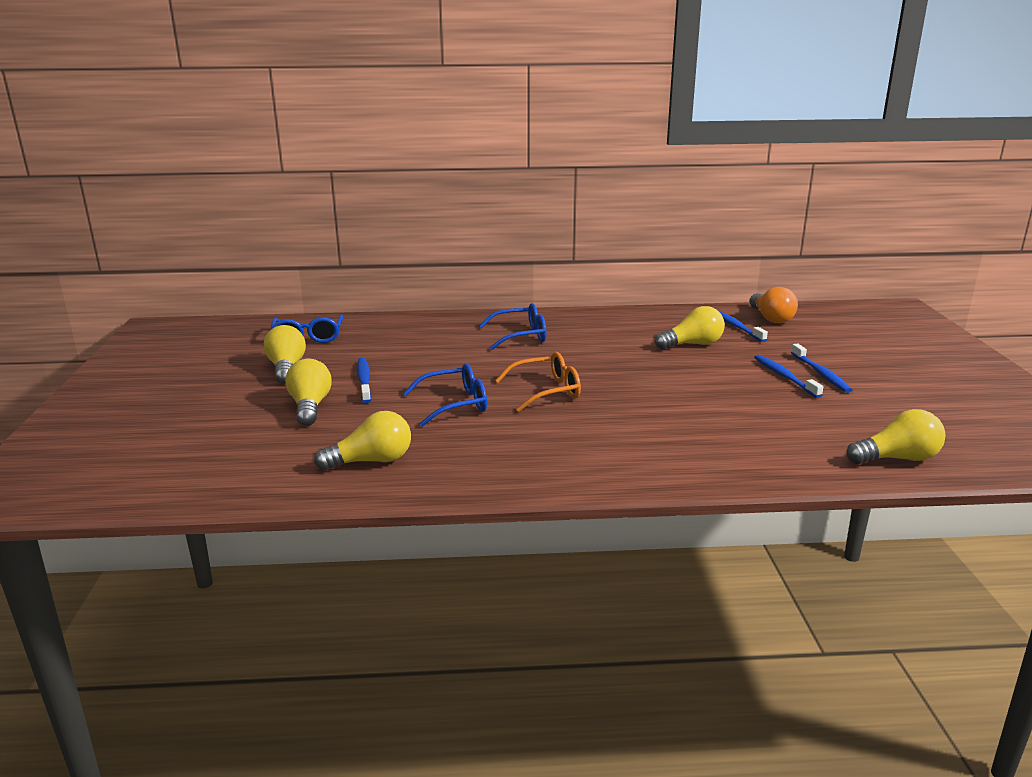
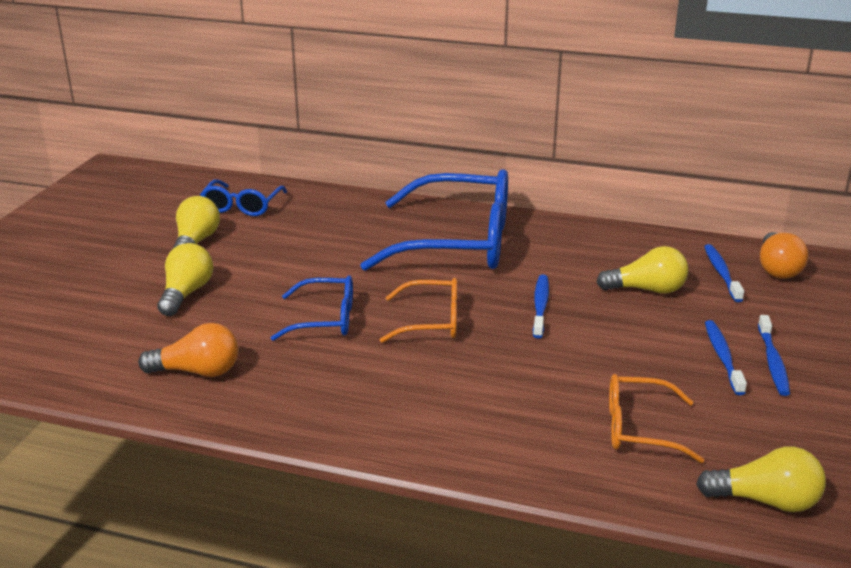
camera: 20 degrees right, 5 degrees up
(364, 380) = (258, 271): blue toothbrush -> blue toothbrush (540, 306)
(371, 461) = (197, 371): yellow light bulb -> orange light bulb
(521, 336) = (459, 242): blue glasses -> blue glasses, size x2.00
(769, 432) = (639, 429): none -> orange glasses

